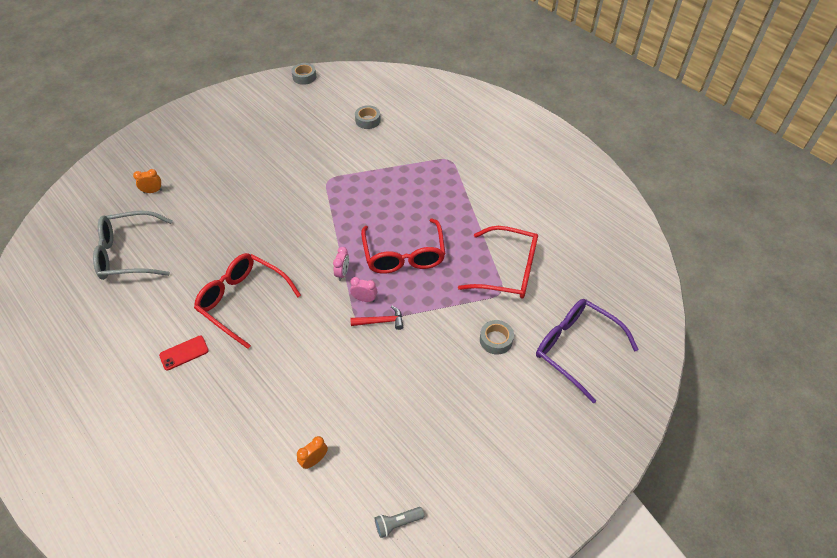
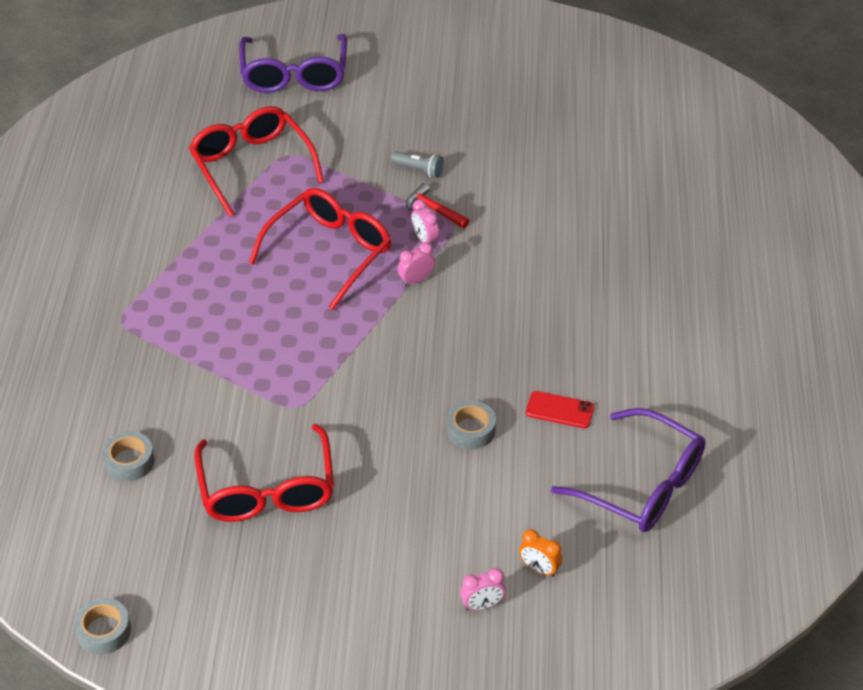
camera: 135 degrees left, 5 degrees down
(129, 254) = (641, 484): grey glasses -> purple glasses
(167, 165) = (482, 605): none -> pink clock
(184, 353) = (661, 316): red phone -> red phone (560, 410)
(243, 301) = (553, 326): red glasses -> red glasses (267, 488)
(314, 460) = (615, 152): orange clock -> none
(397, 523) = (589, 77): grey flashlight -> grey flashlight (419, 170)
(496, 340) = (350, 125): grey tape -> grey tape (470, 430)

